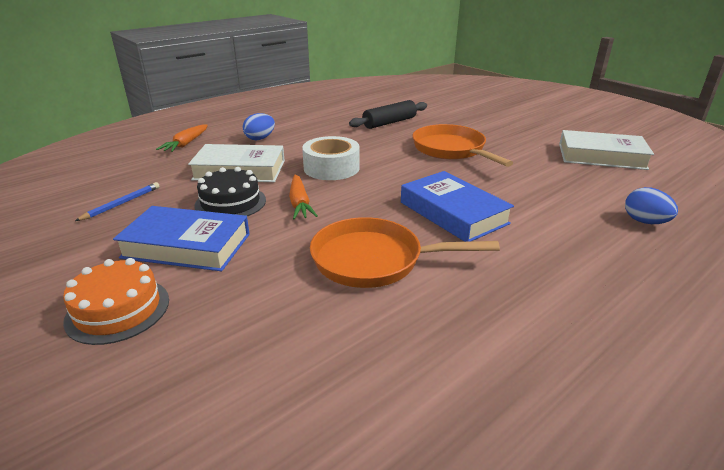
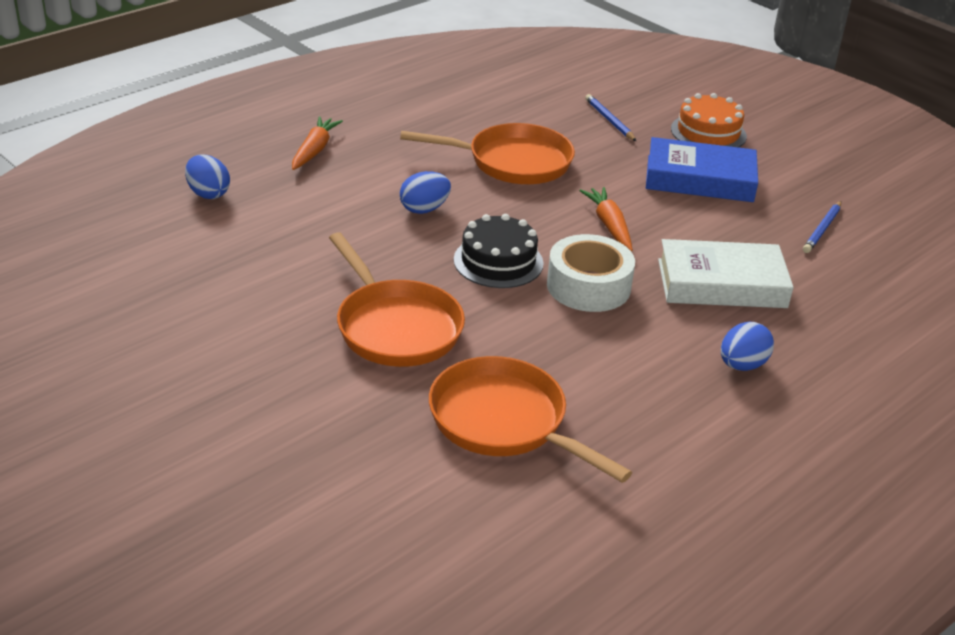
camera: 175 degrees right, 5 degrees up
(186, 144) = (860, 350): orange carrot -> orange carrot (314, 150)
(230, 203) = (693, 228): black cake -> black cake (498, 261)
(237, 328) = (609, 120): none -> blue pencil
(389, 123) = (504, 422): black rolling pin -> orange pan
(453, 213) = (424, 209): blue book -> blue egg
(601, 156) = (148, 306): white book -> none

